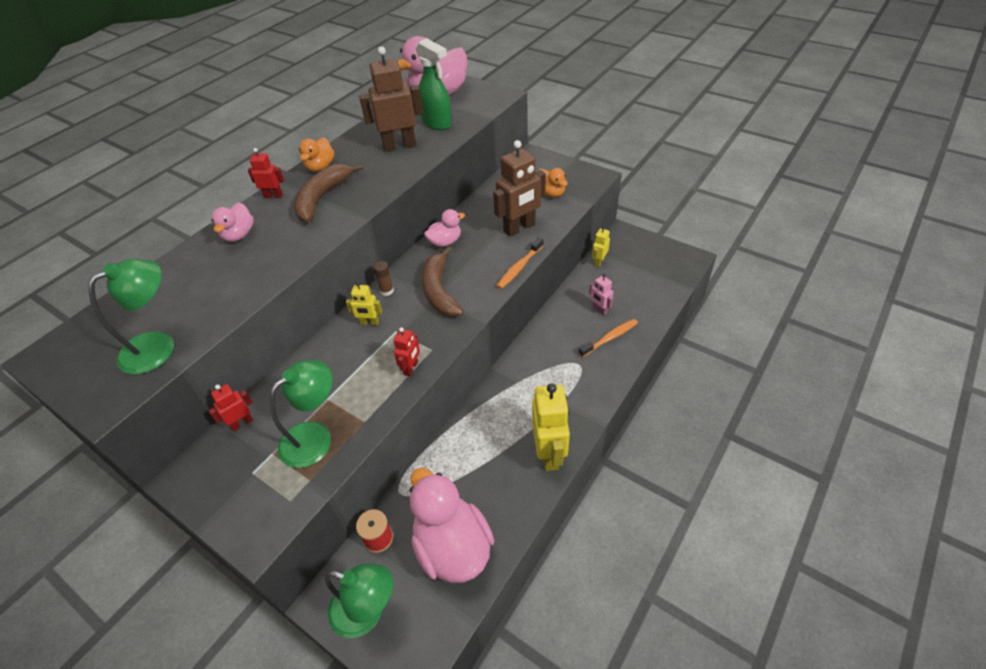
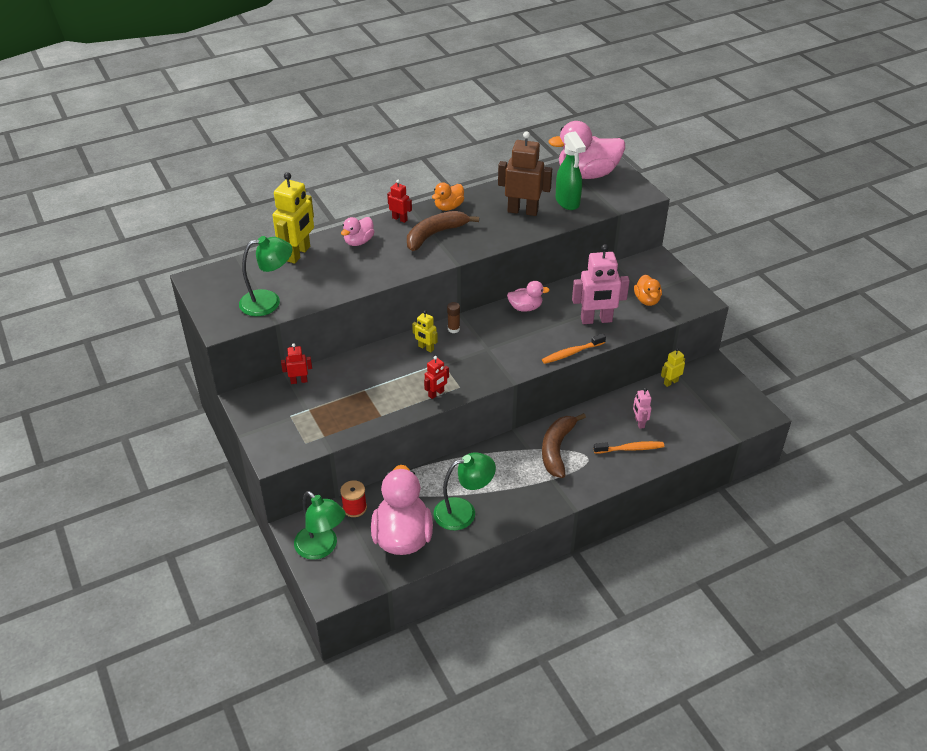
camera: 25 degrees right, 5 degrees down
(315, 437) = (342, 411): green lamp -> green lamp (463, 512)
(439, 291) = (494, 345): brown banana -> brown banana (557, 449)
(519, 228) = (596, 320): brown robot -> pink robot
(549, 453) = (516, 510): yellow robot -> yellow robot (298, 254)

